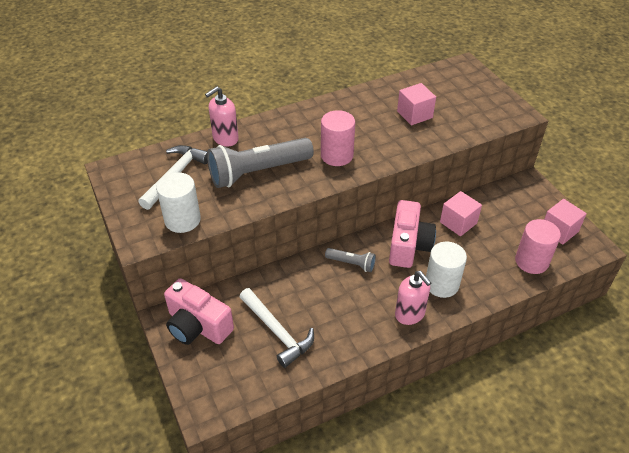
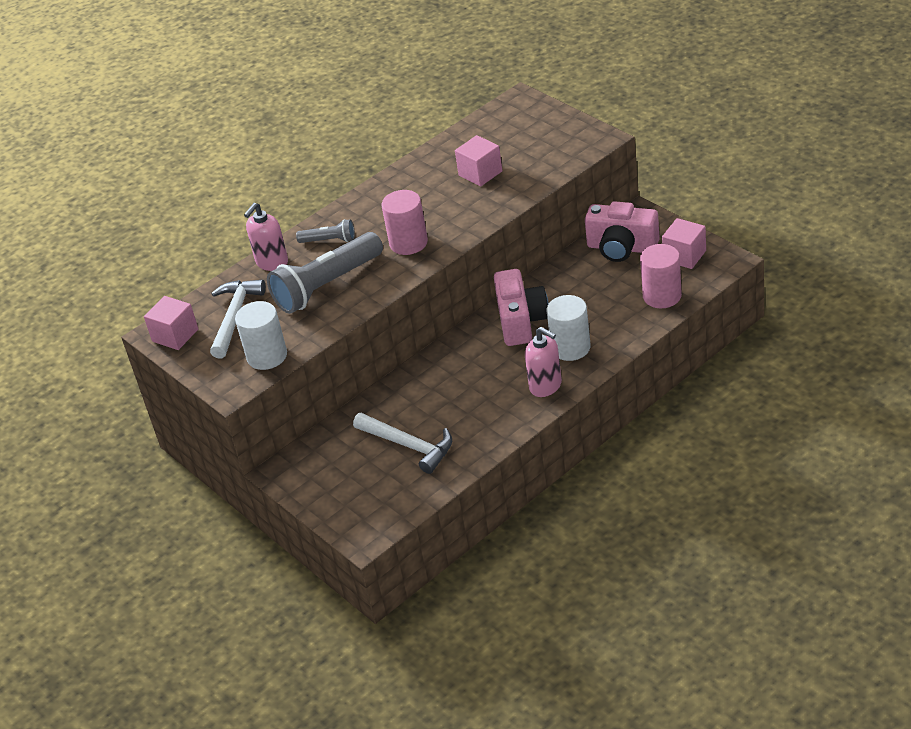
camera: 10 degrees left, 5 degrees down
(197, 326) = (319, 467): pink camera -> pink camera (622, 248)
(351, 263) = (464, 358): grey flashlight -> grey flashlight (329, 240)
(458, 222) = (569, 281): pink cube -> pink cube (175, 335)

